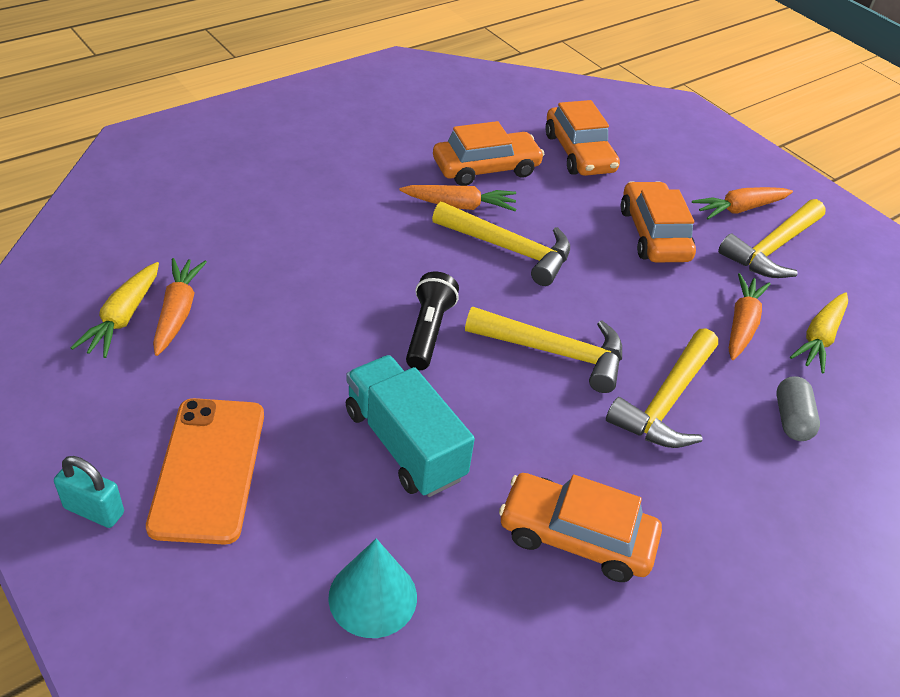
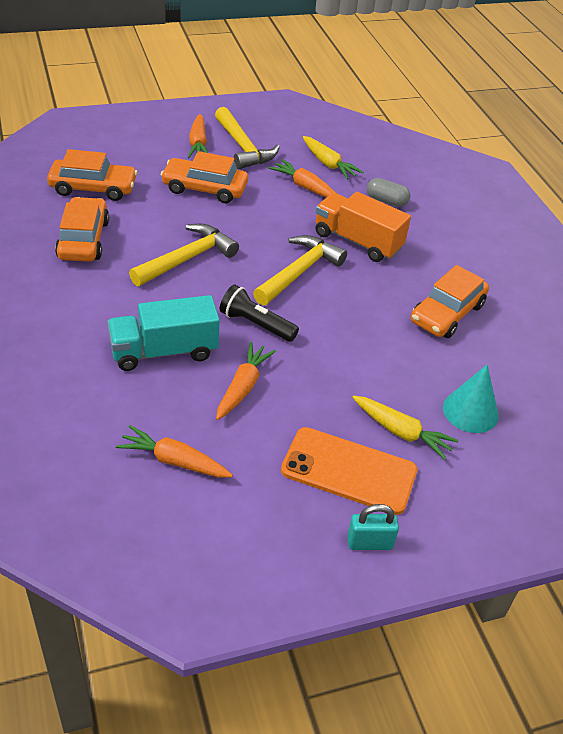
camera: 70 degrees left, 0 degrees up
(94, 510) = (369, 543): turquoise padlock -> turquoise padlock turned 45 degrees clockwise
(123, 318) = (165, 498): yellow carrot -> yellow carrot (401, 432)
(404, 444) = (356, 365): turquoise truck -> turquoise truck (164, 351)
(460, 206) = (123, 267): orange carrot -> orange carrot (243, 387)
(666, 401) = (357, 241): yellow hammer -> orange truck

